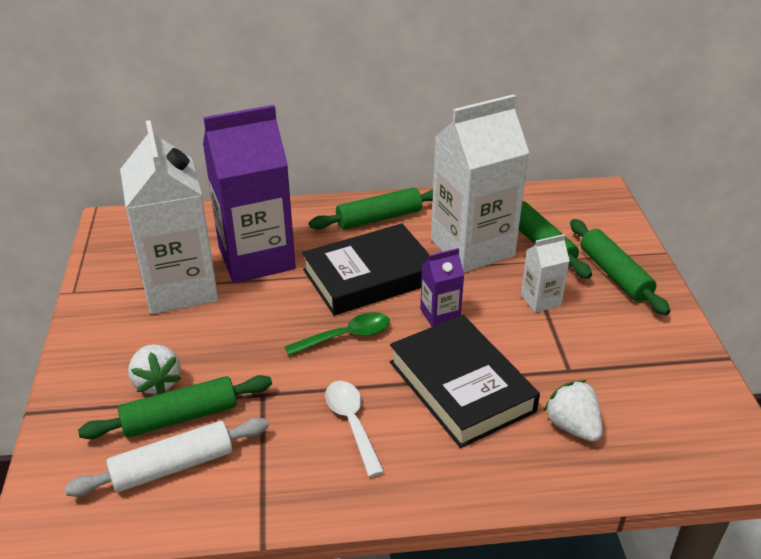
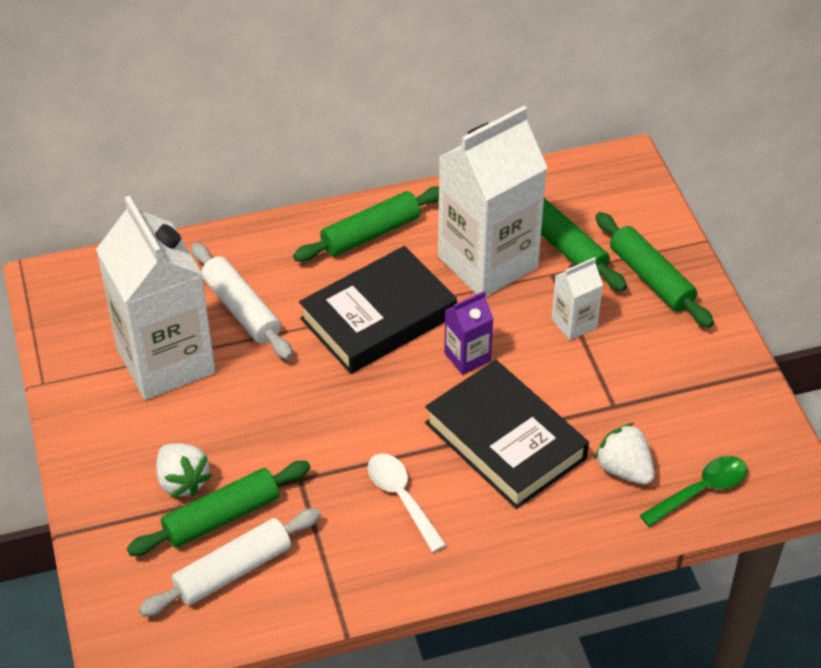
camera: 10 degrees left, 10 degrees up
(256, 258) = (241, 309): purple carton -> white rolling pin
(346, 336) = (370, 398): green spoon -> green spoon (701, 490)

